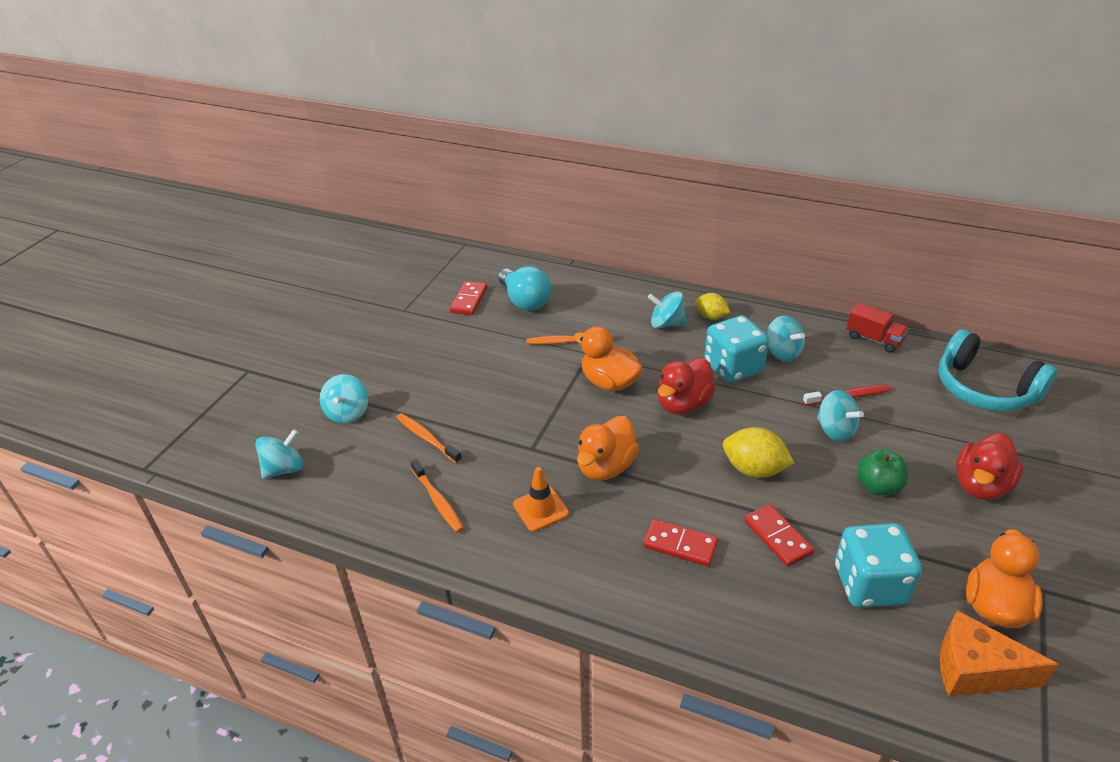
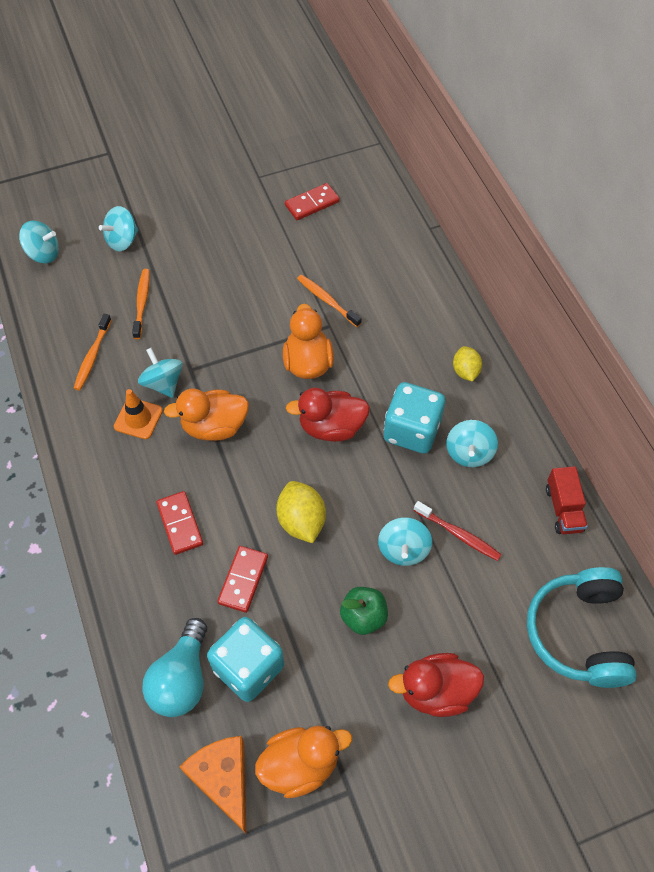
camera: 45 degrees right, 20 degrees up
(525, 301) = (349, 237): turquoise light bulb -> turquoise light bulb (181, 679)
(666, 324) = (421, 348): turquoise spinning top -> turquoise spinning top (163, 383)

